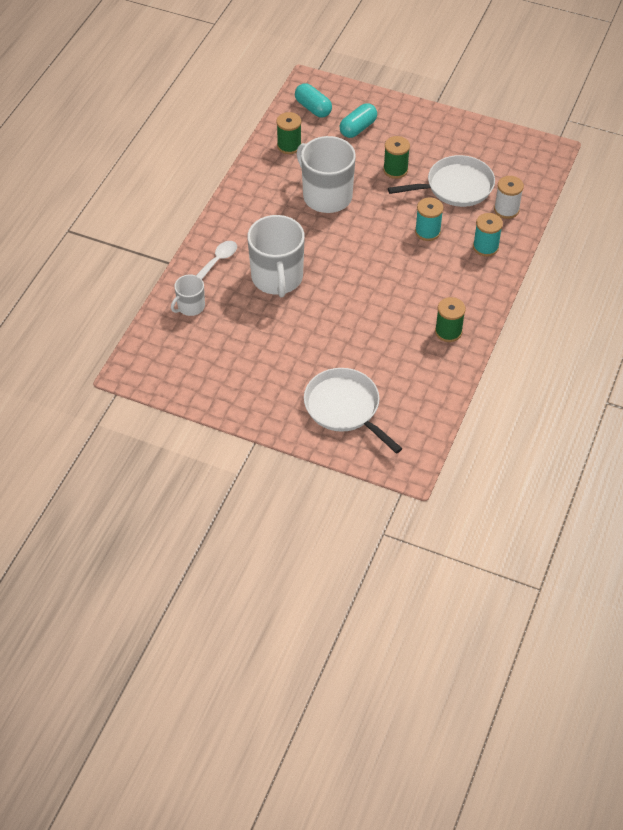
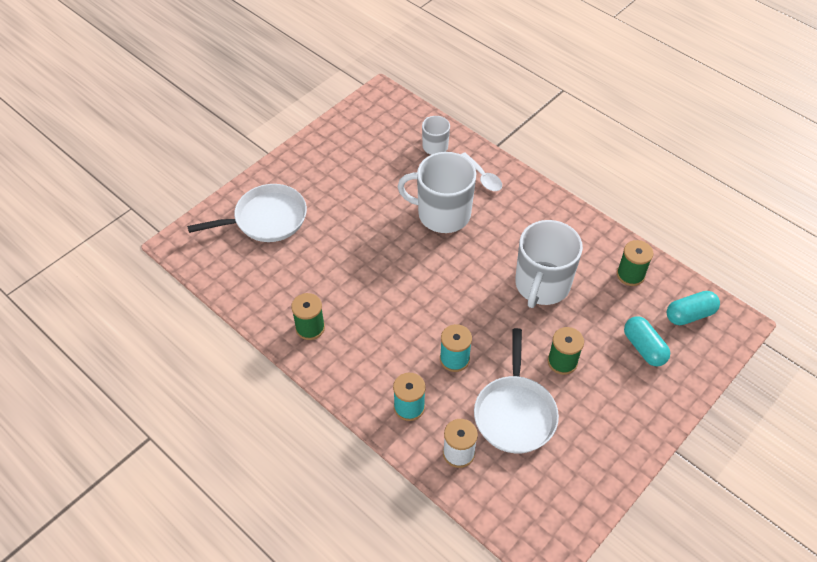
camera: 110 degrees right, 0 degrees up
(326, 196) = (542, 285): white mug -> white mug turned 135 degrees clockwise

